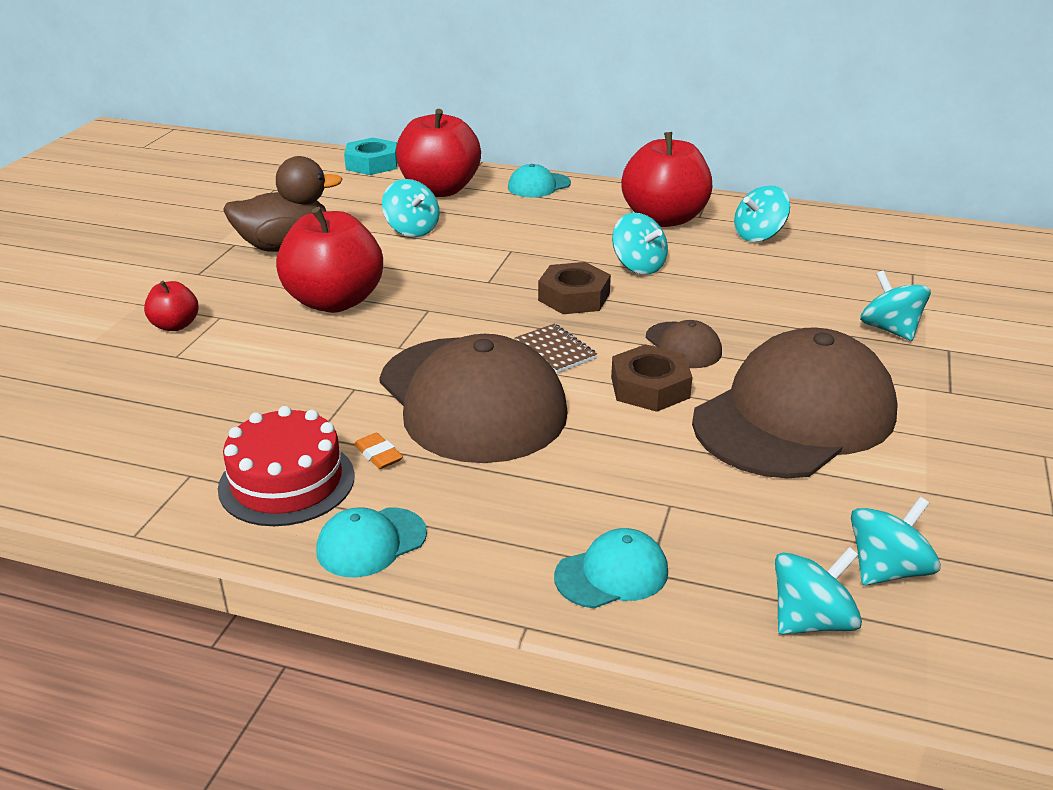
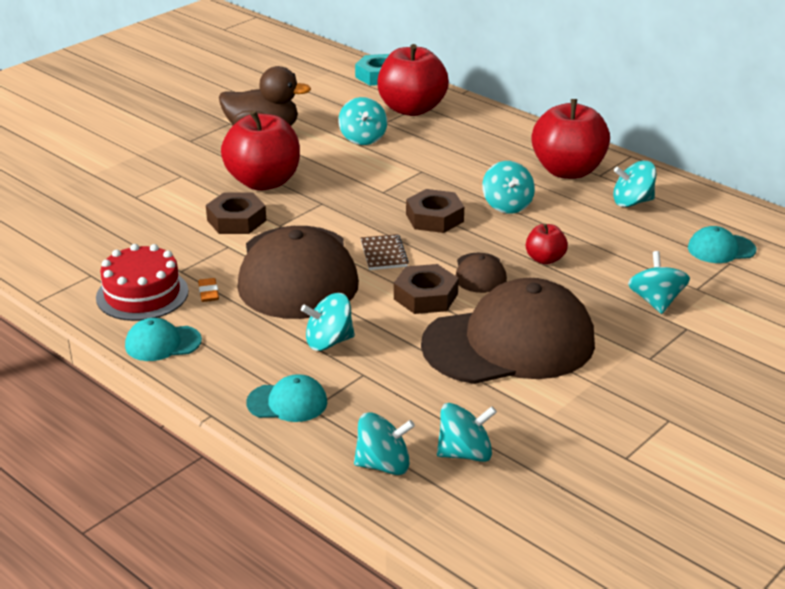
camera: 25 degrees right, 0 degrees up
(175, 325) = (149, 175): red apple -> red apple (545, 259)
(338, 354) = (236, 220): none -> brown nut
(539, 185) = (493, 121): turquoise cap -> turquoise cap (721, 249)
(589, 475) = (329, 342): none -> turquoise spinning top

